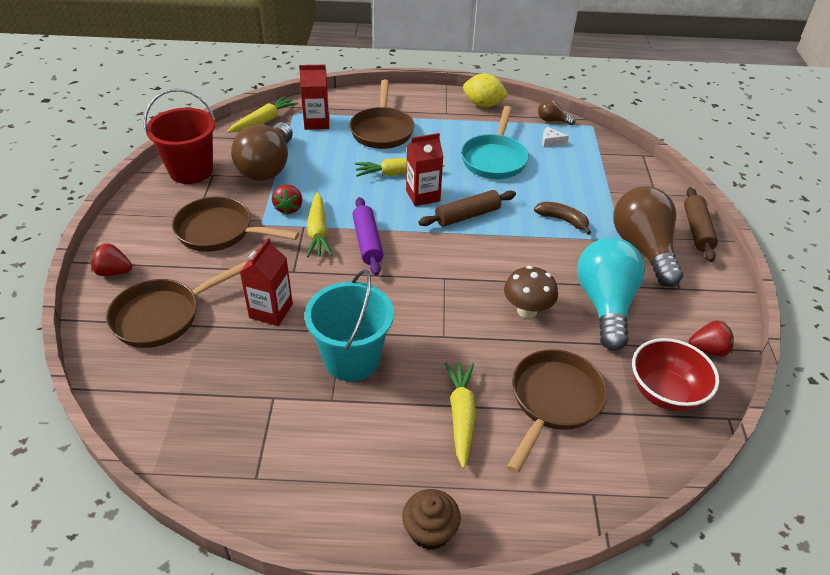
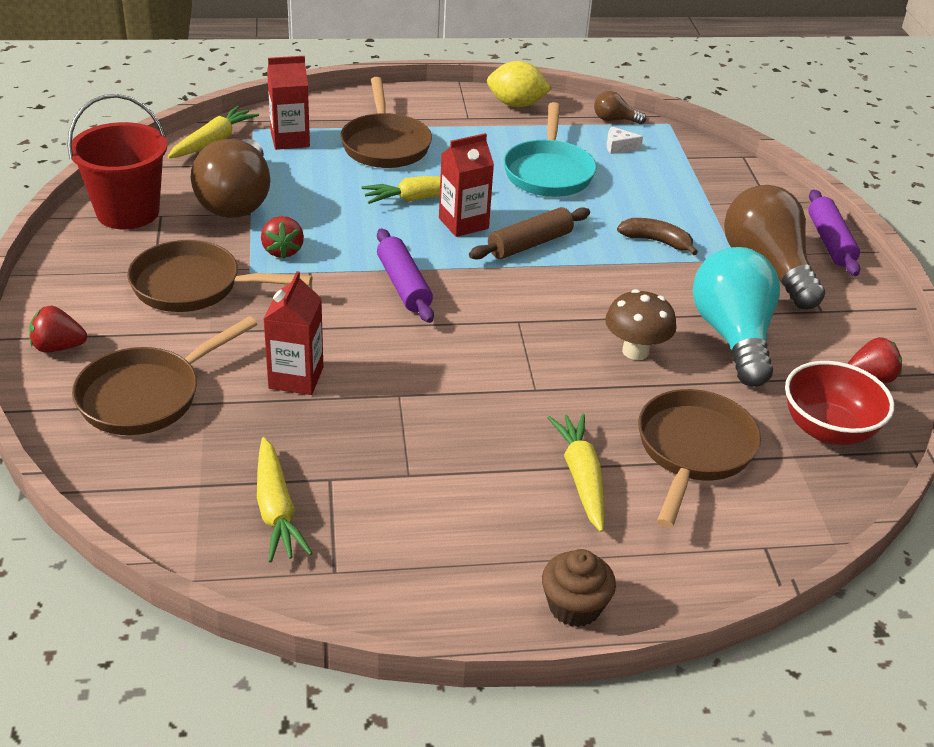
camera: 10 degrees left, 5 degrees down
(318, 232) = (332, 277): yellow carrot -> yellow carrot (276, 510)
(352, 359) = (422, 426): turquoise bucket -> none
(697, 230) = (830, 242): brown rolling pin -> purple rolling pin

